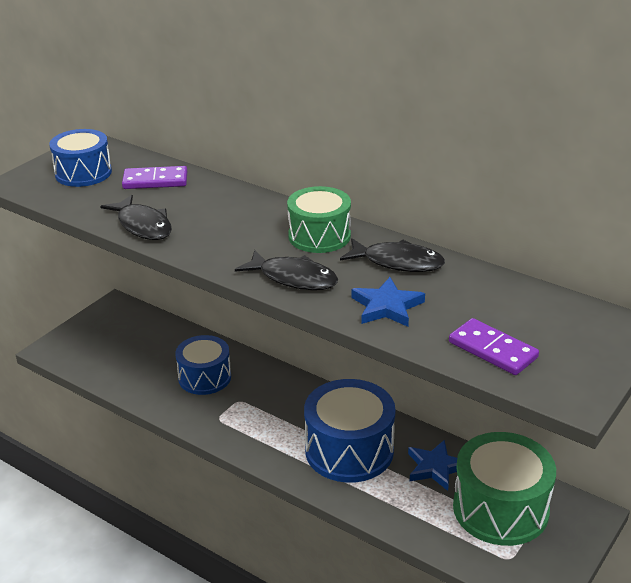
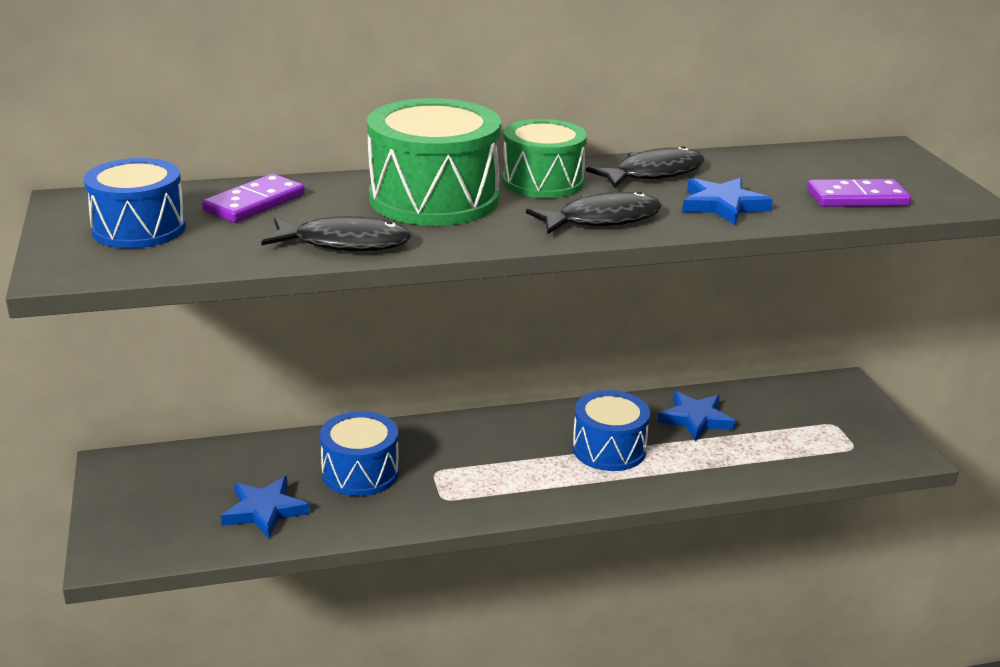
camera: 50 degrees left, 5 degrees down
(135, 369) = (264, 511): none -> blue star
(349, 450) = (609, 449): blue drum -> blue drum, size x0.65
(500, 509) = (788, 418): green drum -> green drum (434, 198)

